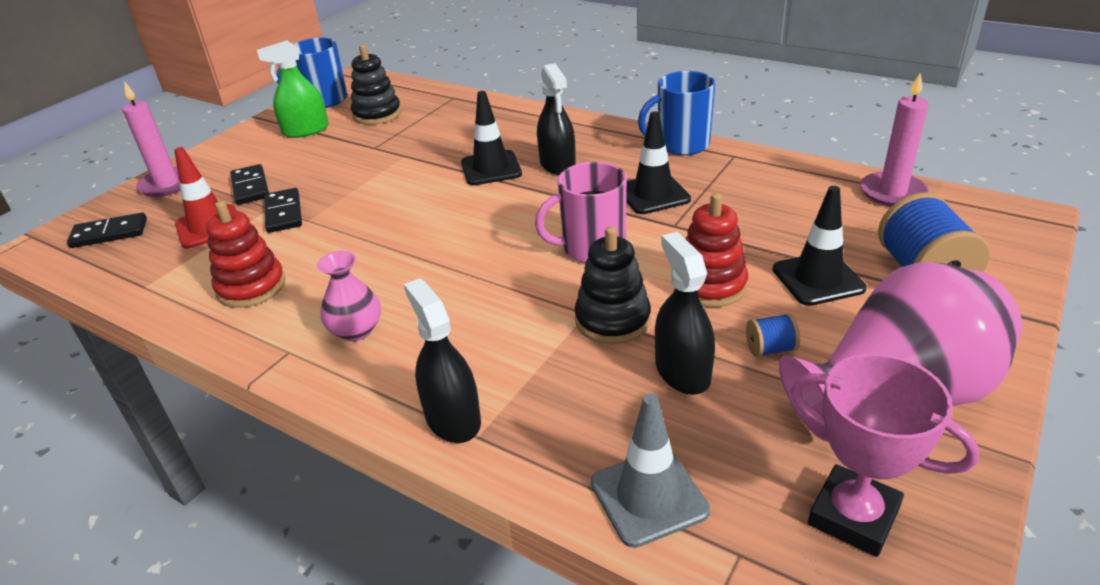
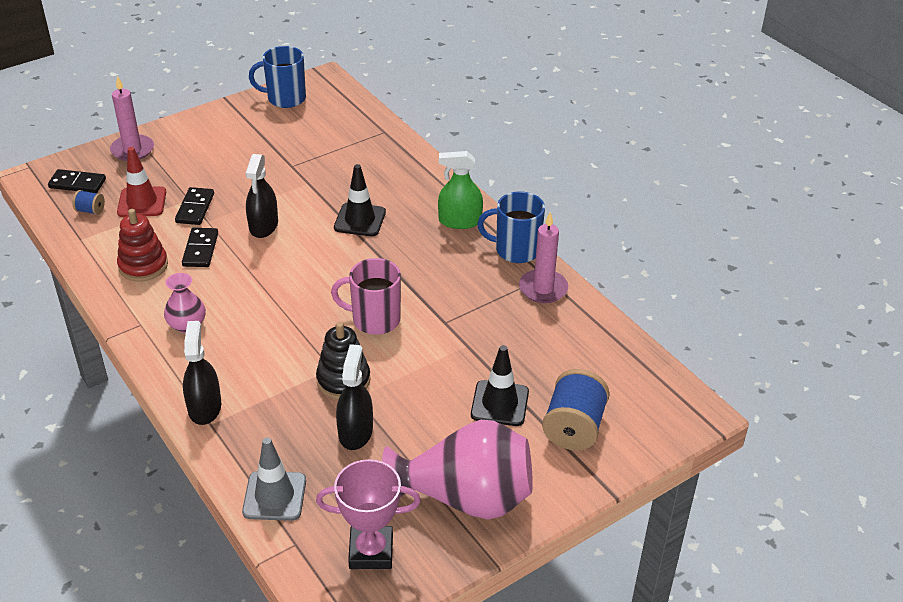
camera: 20 degrees right, 5 degrees up
(250, 187) = (185, 174): black domino -> black domino (200, 249)
(306, 130) = (253, 128): green spray bottle -> green spray bottle (460, 221)
(377, 114) = (315, 130): black stacking toy -> none
(557, 164) = (410, 234): black spray bottle -> black spray bottle (263, 226)
(653, 194) = (454, 289): black traffic cone -> none
(710, 285) = (425, 380): red stacking toy -> none
(770, 349) = (421, 439): blue spool -> blue spool (90, 210)
(853, 516) = (371, 551): pink trophy -> pink trophy turned 60 degrees counterclockwise
(892, 192) = (626, 356): pink candle -> pink candle (543, 289)

